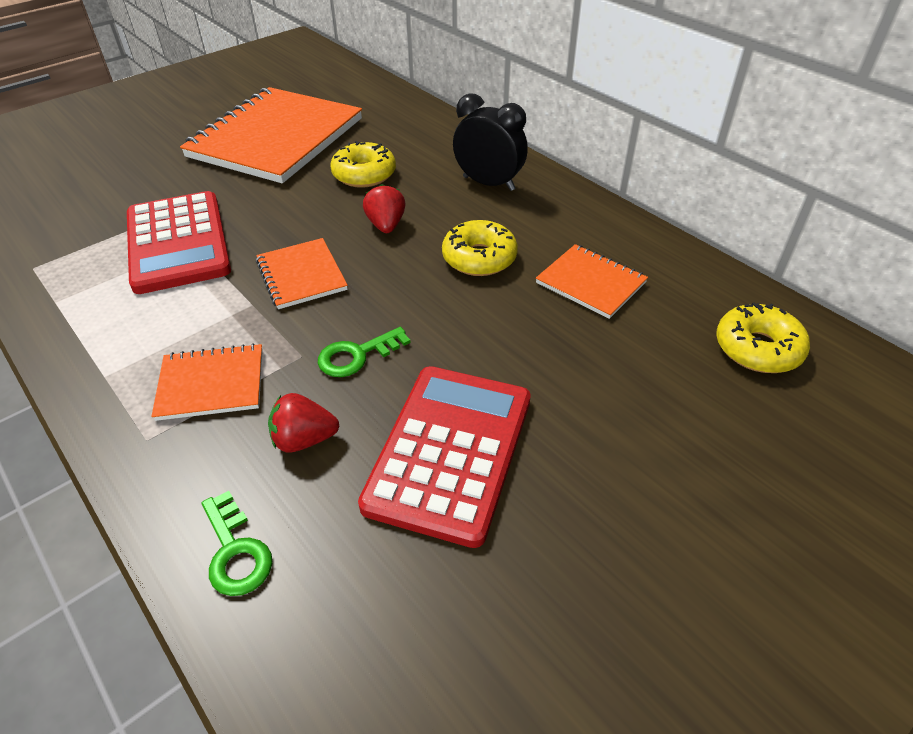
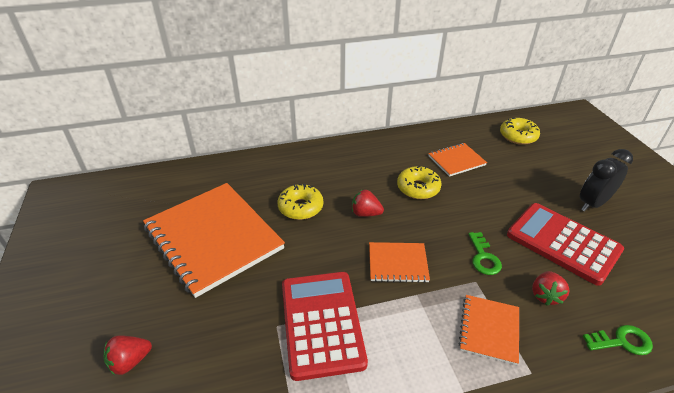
camera: 65 degrees left, 5 degrees down
(101, 153) = (130, 361): none -> red strawberry
(178, 243) = (321, 323): red calculator -> red calculator turned 105 degrees counterclockwise
(488, 183) = (349, 163): black clock -> black clock (592, 203)

